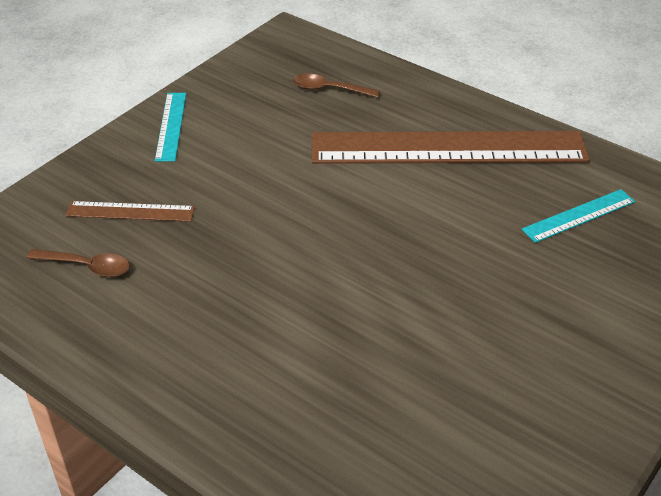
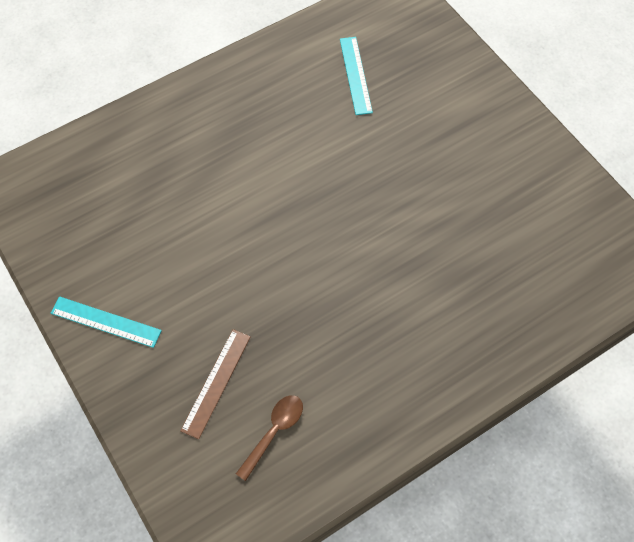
camera: 70 degrees left, 20 degrees up
(329, 89) = (117, 178): brown spoon -> none
(448, 148) = (242, 123): brown ruler -> none

